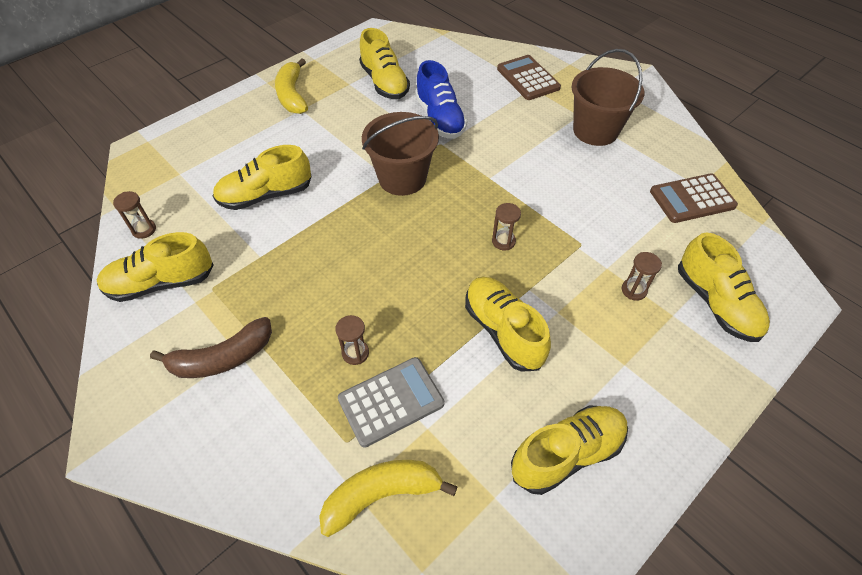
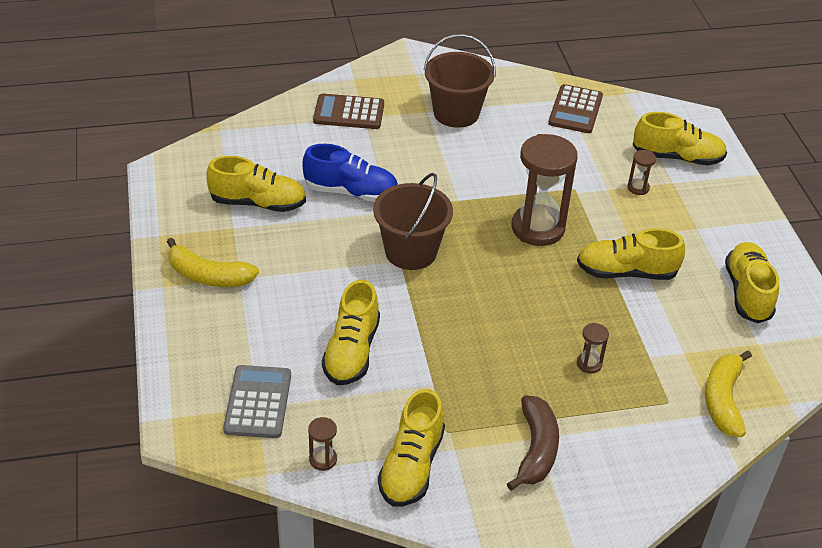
camera: 60 degrees left, 10 degrees down
(391, 401) = (648, 362): grey calculator -> grey calculator (258, 402)
(503, 241) = (538, 228): brown hourglass -> brown hourglass, size x2.35

